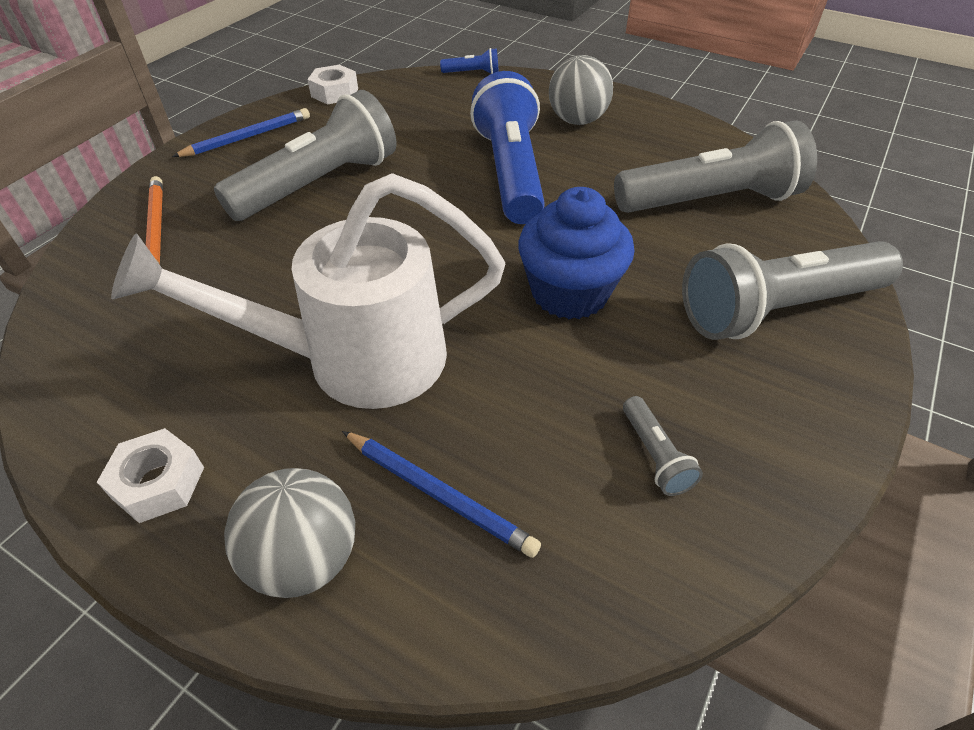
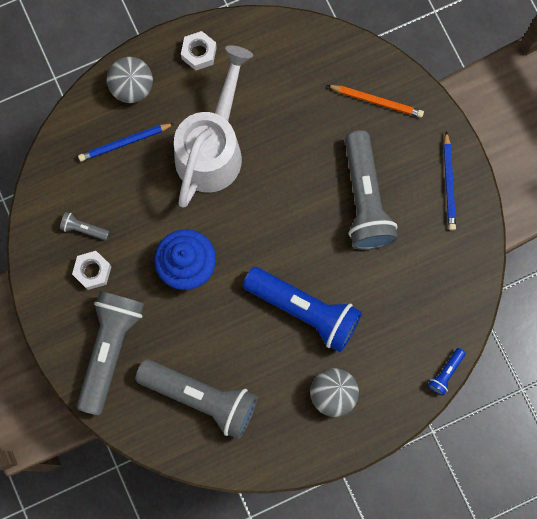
camera: 125 degrees right, 30 degrees up
(334, 92) = (477, 263): white nut -> white nut (93, 271)
(710, 201) = (201, 397): grey flashlight -> grey flashlight turned 90 degrees counterclockwise

